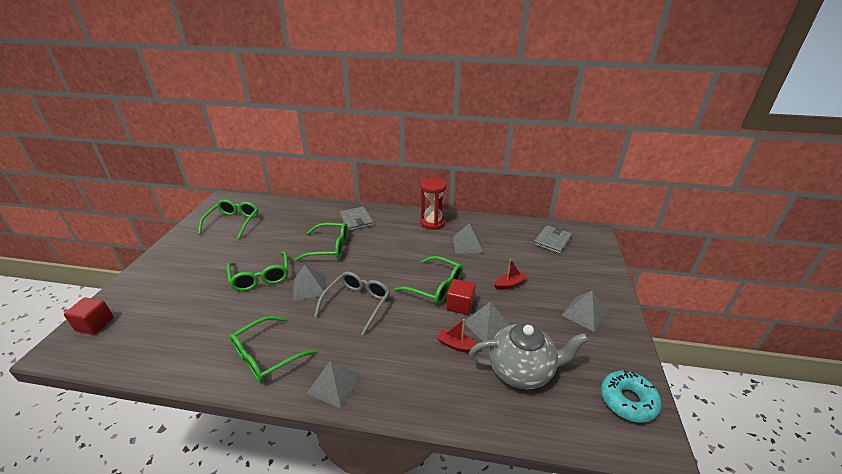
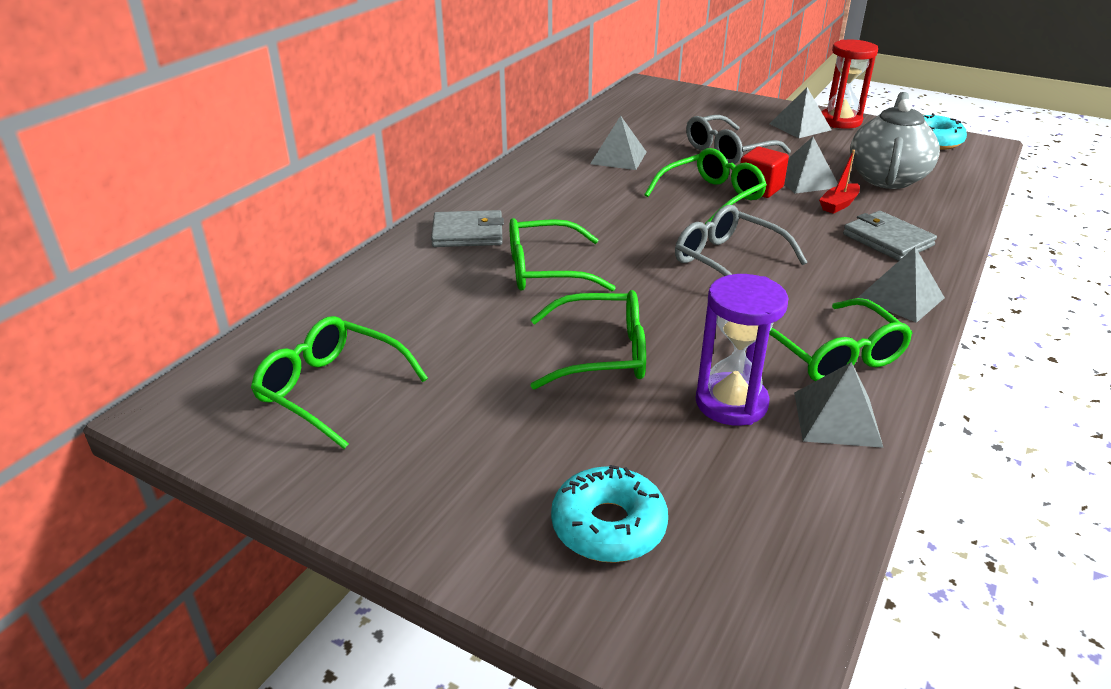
camera: 70 degrees left, 0 degrees up
(95, 324) = (672, 619): red cube -> none
(147, 300) = (608, 526): none -> turquoise donut
(223, 322) = (731, 403): none -> purple hourglass
(309, 287) = (661, 301): grey pyramid -> grey pyramid (836, 419)
(329, 248) = (545, 270): green glasses -> green glasses turned 120 degrees counterclockwise
(432, 223) = (536, 170): red hourglass -> red hourglass (840, 121)
(510, 284) = (728, 151): red boat -> grey glasses
(552, 241) = (647, 108): grey wallet -> grey wallet (887, 240)

